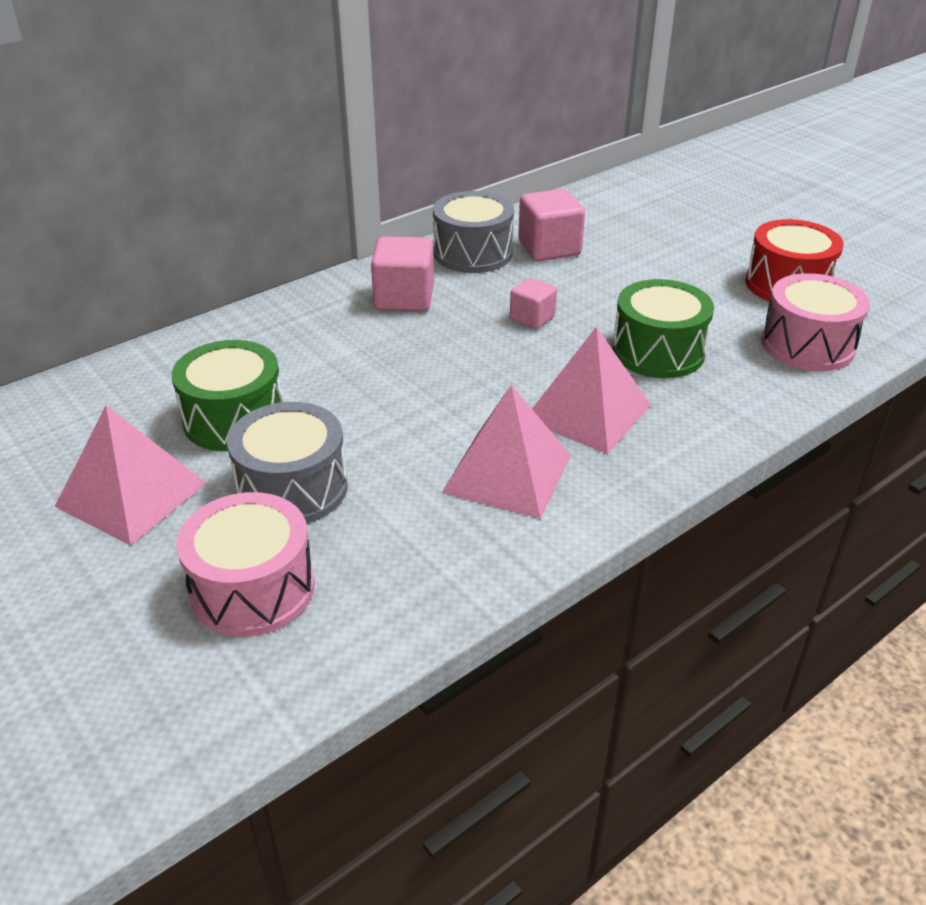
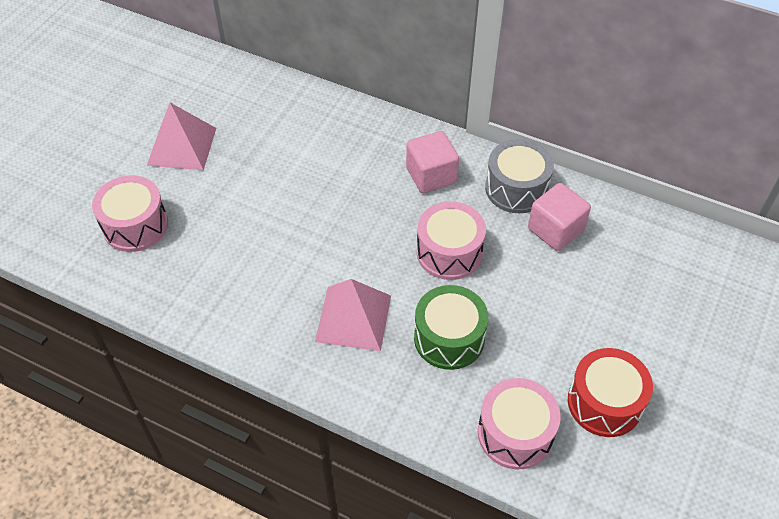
camera: 65 degrees right, 15 degrees up
(234, 419) = (261, 155): green drum -> none
(292, 488) = (215, 206): grey drum -> none
(507, 473) = (271, 297): pink pyramid -> none
(532, 318) = (449, 252): pink cube -> pink drum

